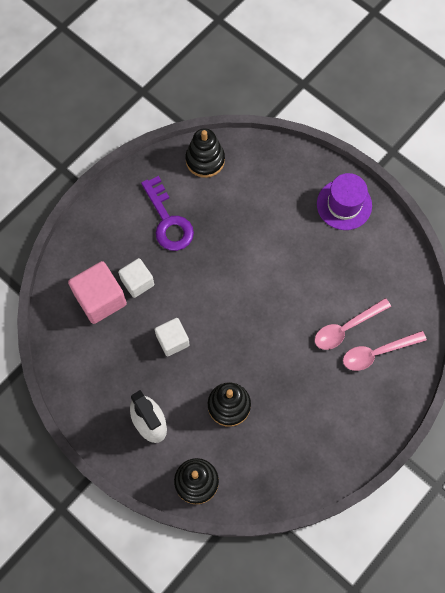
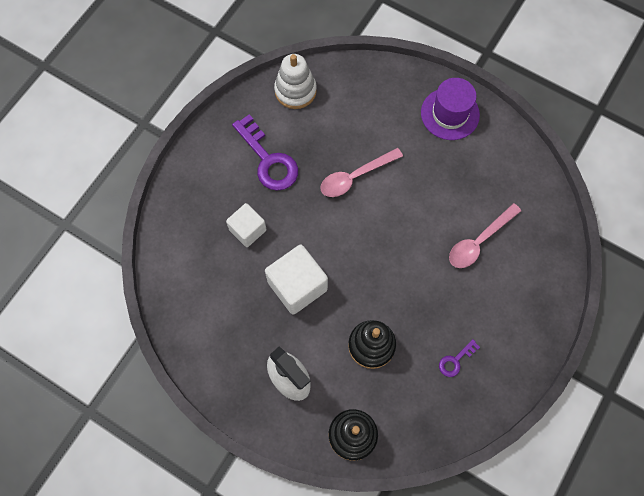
camera: 10 degrees left, 0 degrees up
(100, 299) = (211, 255): pink cube -> none
(172, 340) = (297, 286): white cube -> white cube, size x1.57
(205, 160) = (295, 91): black stacking toy -> white stacking toy
(302, 432) = (455, 360): none -> purple key
(377, 353) = (517, 262): pink spoon -> pink spoon (355, 176)

